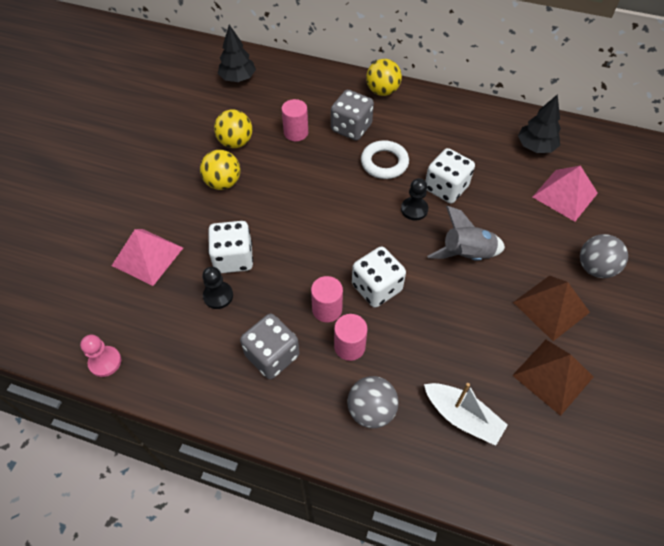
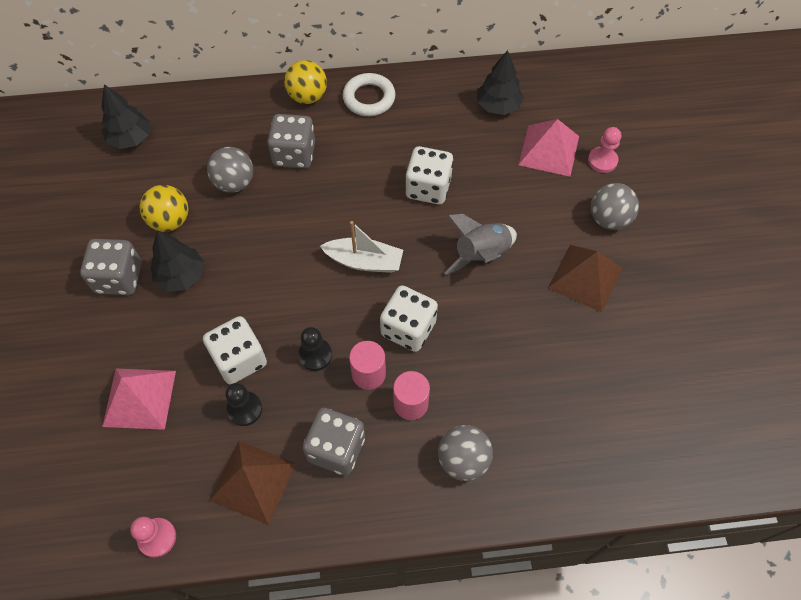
camera: 25 degrees left, 5 degrees up
(179, 168) = (119, 278): none -> grey dice
(223, 183) = (181, 276): yellow ball -> black tree
(296, 132) = (234, 183): pink cylinder -> grey ball
(384, 163) = (350, 183): white ring -> white ring (369, 98)
(414, 209) = (406, 225): black pawn -> black pawn (315, 355)
(462, 417) = (551, 426): white boat -> white boat (364, 261)
(552, 376) = (615, 348): brown pyramid -> brown pyramid (253, 481)
(610, 219) = (602, 160): none -> pink pawn

